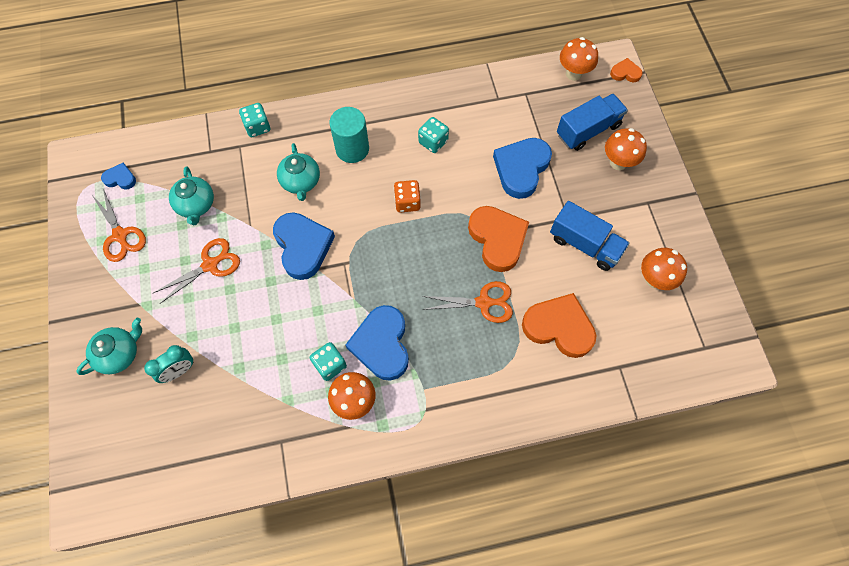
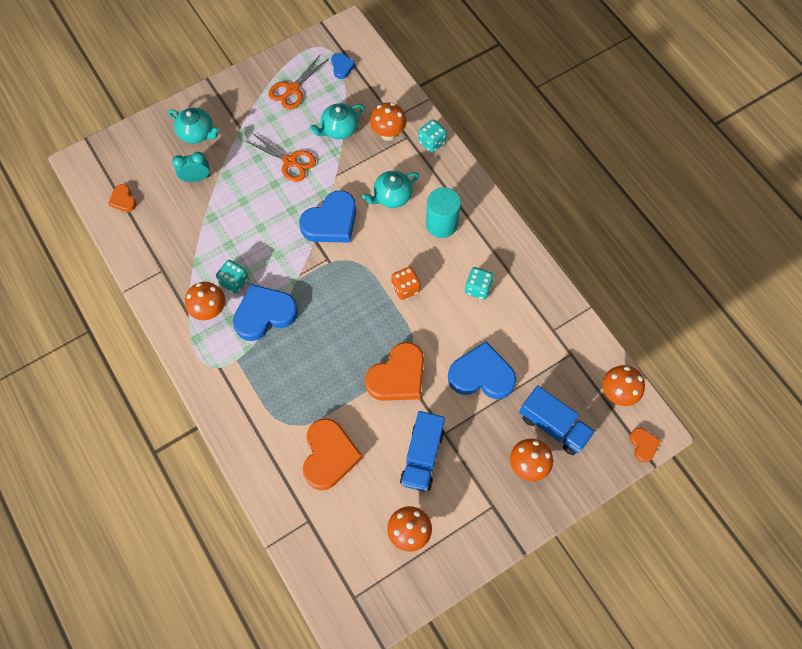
camera: 70 degrees right, 0 degrees up
(165, 465) = (123, 200): none -> orange heart
(179, 371) = (196, 178): turquoise clock -> turquoise clock turned 135 degrees clockwise
(227, 162) = (388, 134): none -> orange mushroom
(483, 302) = (330, 383): orange scissors -> none

